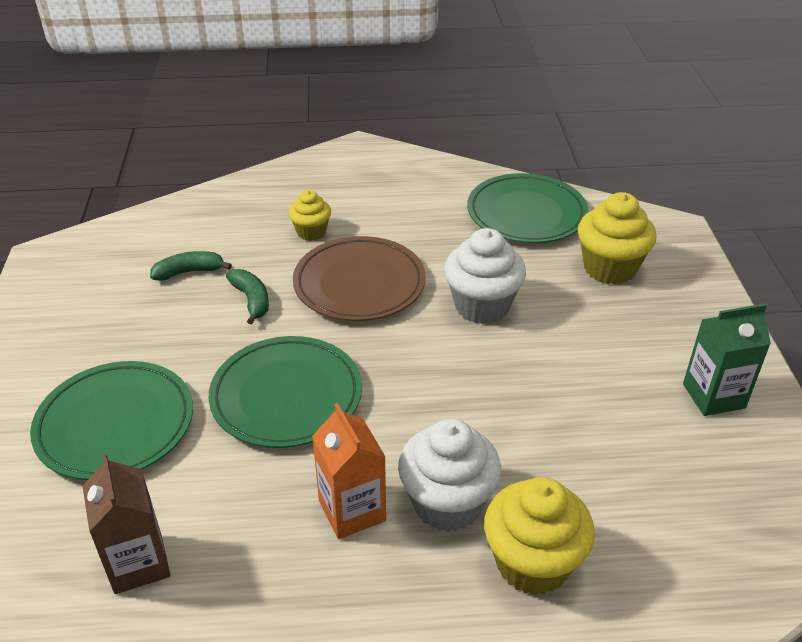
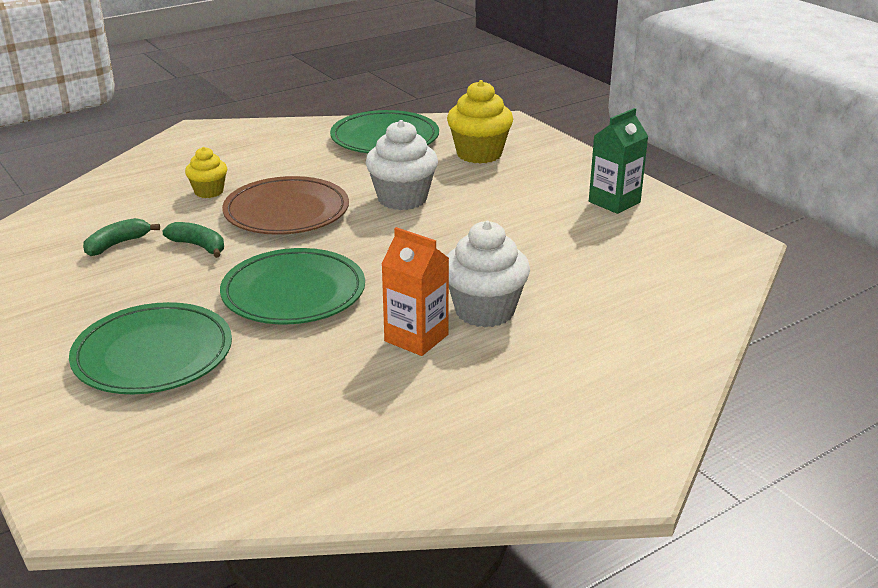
camera: 30 degrees left, 10 degrees down
(138, 563) = (269, 424): brown carton -> none
(532, 563) = (574, 321): yellow cupcake -> none

